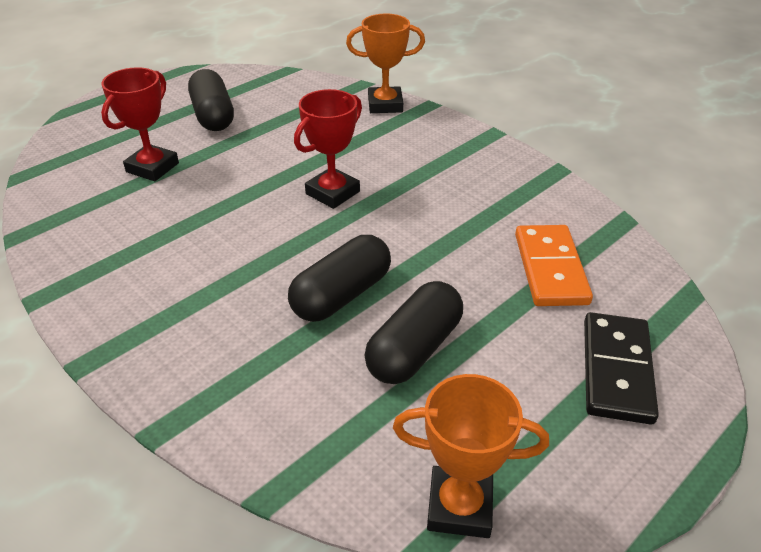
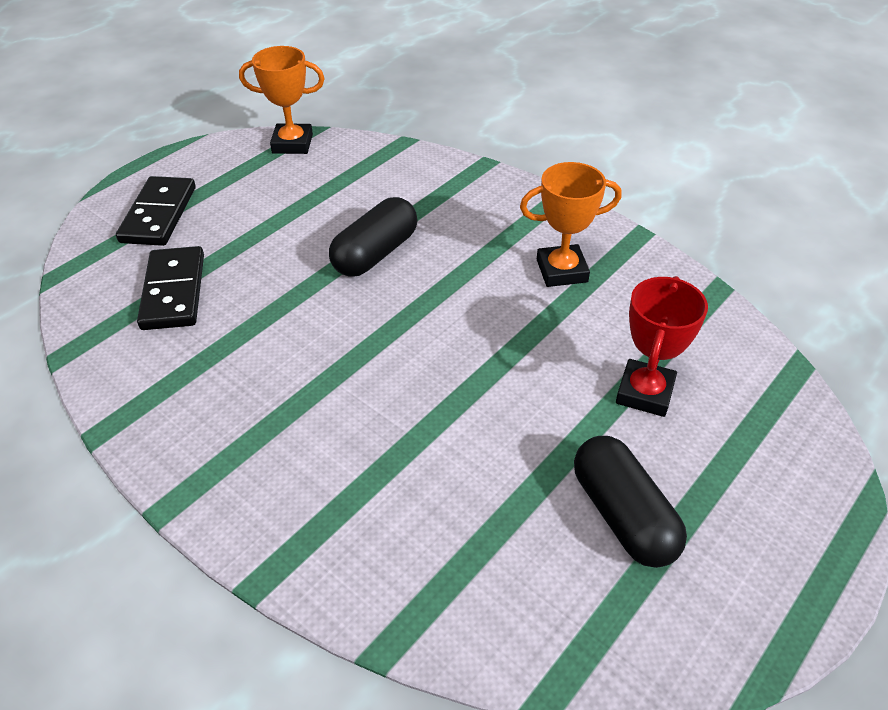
camera: 175 degrees right, 5 degrees up
(332, 193) = (401, 369): red trophy -> none
(385, 105) = (336, 575): orange trophy -> orange trophy (561, 271)
(414, 349) = (313, 218): black capsule -> none
(550, 269) = (173, 291): orange domino -> black domino

